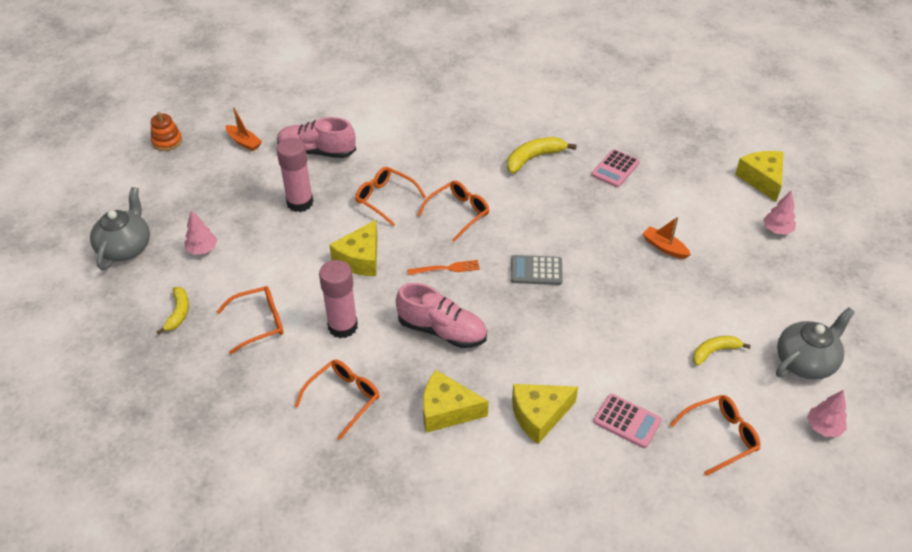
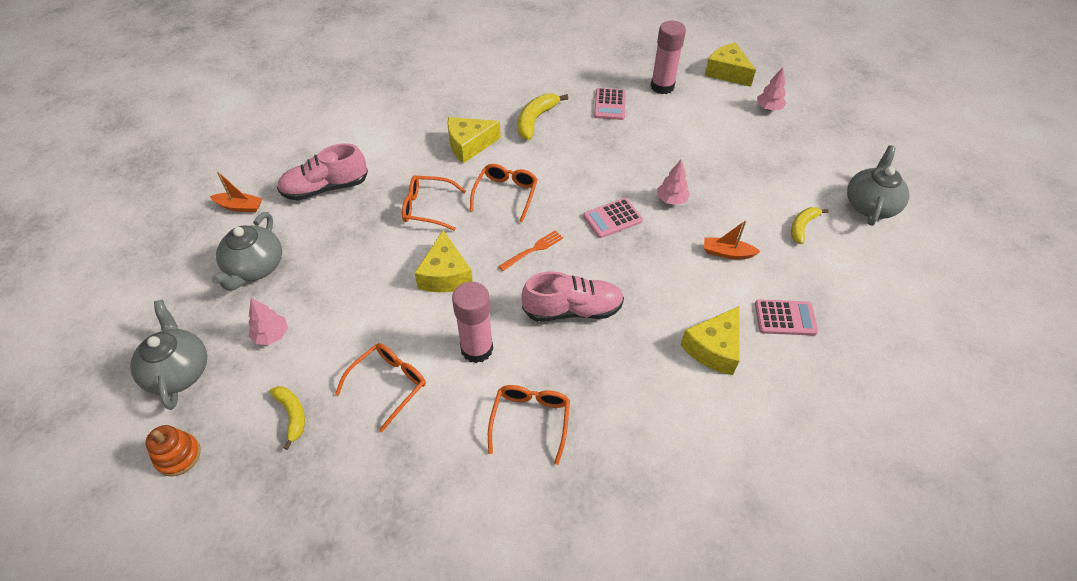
camera: 30 degrees left, 5 degrees up
(167, 141) = (149, 238): orange stacking toy -> orange stacking toy (178, 456)
(224, 194) = (255, 268): none -> grey teapot
(300, 202) = (344, 245): pink glue stick -> pink glue stick (662, 87)
(447, 410) = (633, 383): yellow cheese -> yellow cheese (469, 145)
(536, 271) = (612, 218): grey calculator -> pink calculator
(664, 247) = (698, 156): orange boat -> orange boat (727, 253)
(720, 436) = (861, 296): orange glasses -> none
(823, 427) = (923, 252): pink tree -> pink tree (671, 200)

